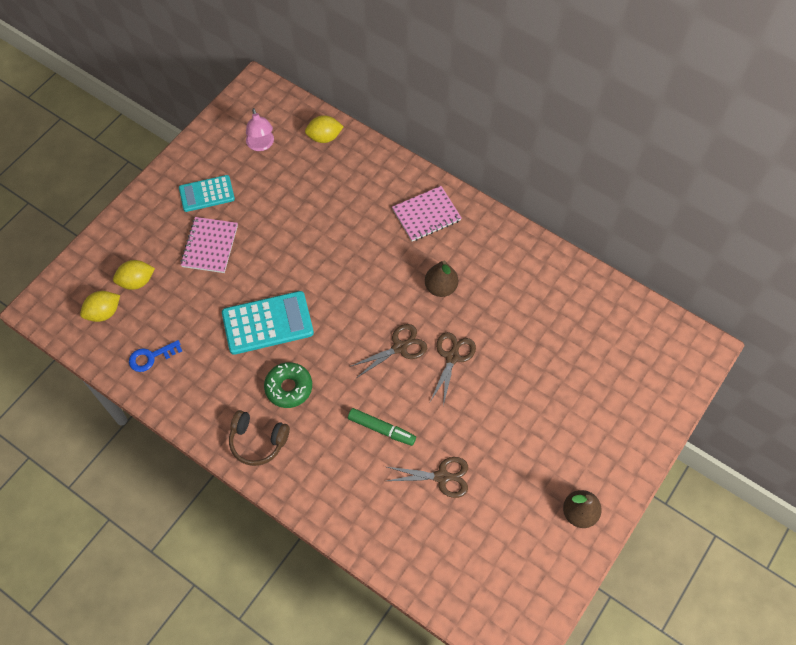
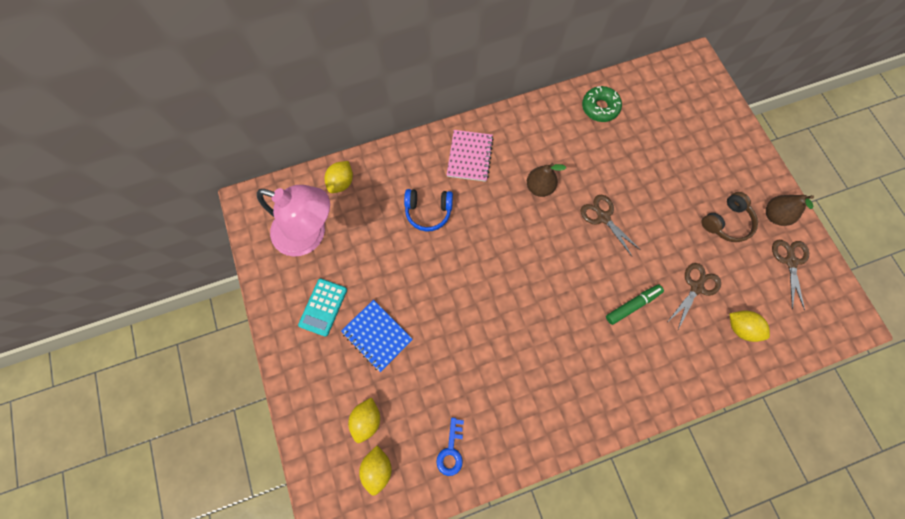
camera: 55 degrees left, 10 degrees up
(210, 246) = (377, 335): pink notebook -> blue notebook
(258, 441) = (586, 407): brown headphones -> brown headphones (726, 222)
(261, 145) = (309, 234): pink lamp -> pink lamp, size x1.95
(267, 323) = (484, 333): turquoise calculator -> none
(289, 387) = (553, 352): green donut -> green donut (600, 108)
(348, 215) = (428, 211): none -> blue headphones
(400, 347) = (571, 248): brown scissors -> brown scissors (790, 261)
(429, 538) = (740, 327): none -> yellow lemon

